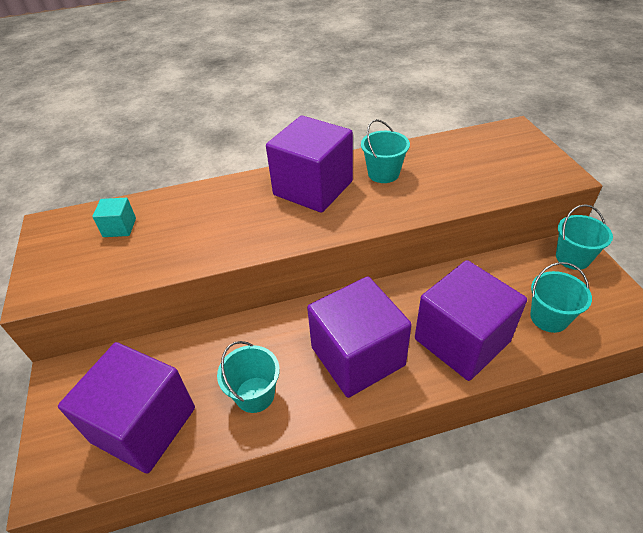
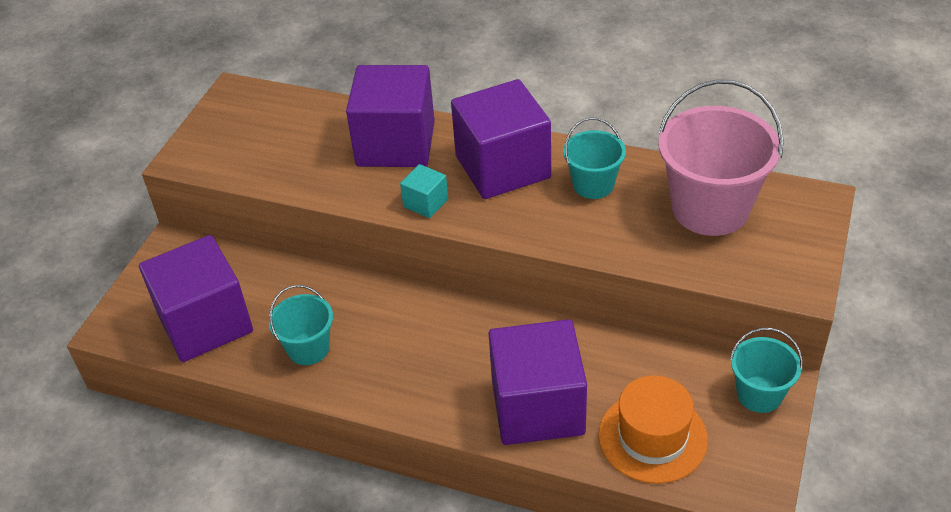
camera: 35 degrees right, 0 degrees up
(119, 227) = (290, 125): turquoise cube -> turquoise cube (425, 203)
(357, 356) = (424, 366): purple cube -> purple cube (395, 144)
(466, 157) = (710, 208): none -> pink bucket
(549, 318) = (652, 437): turquoise bucket -> orange hat

